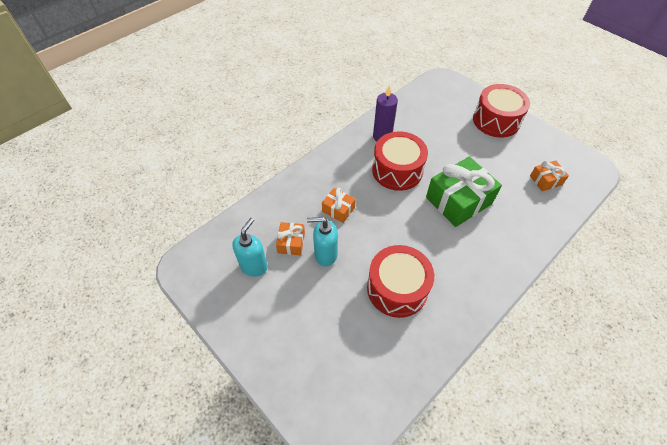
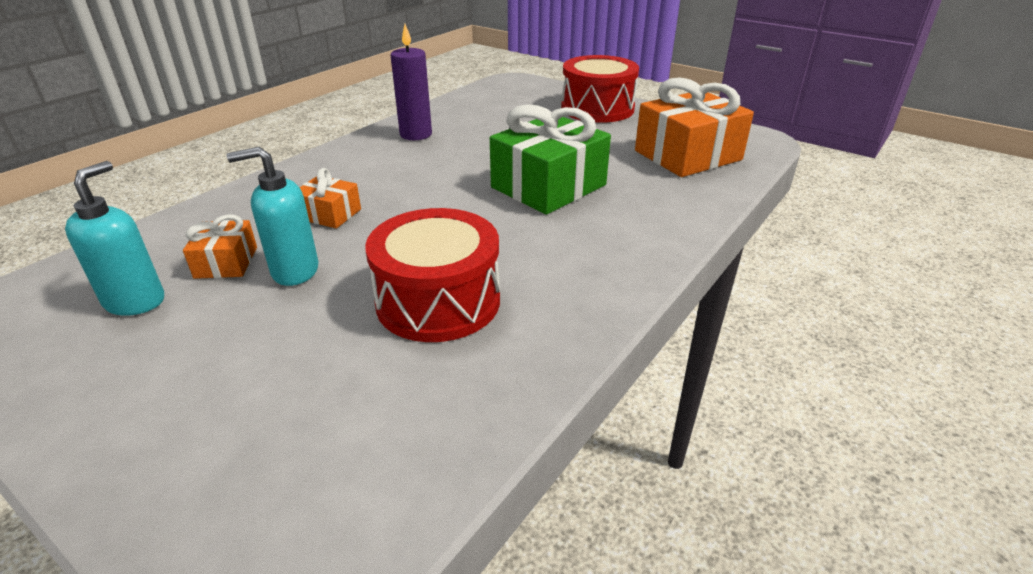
camera: 10 degrees left, 20 degrees down
(397, 170) = (440, 164): red drum -> none
(545, 180) = (687, 155): orange gift -> orange gift, size x2.00

